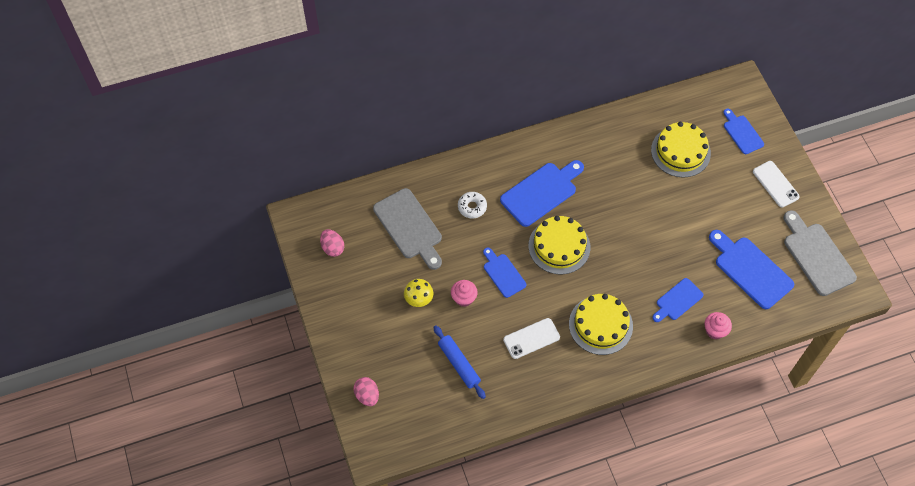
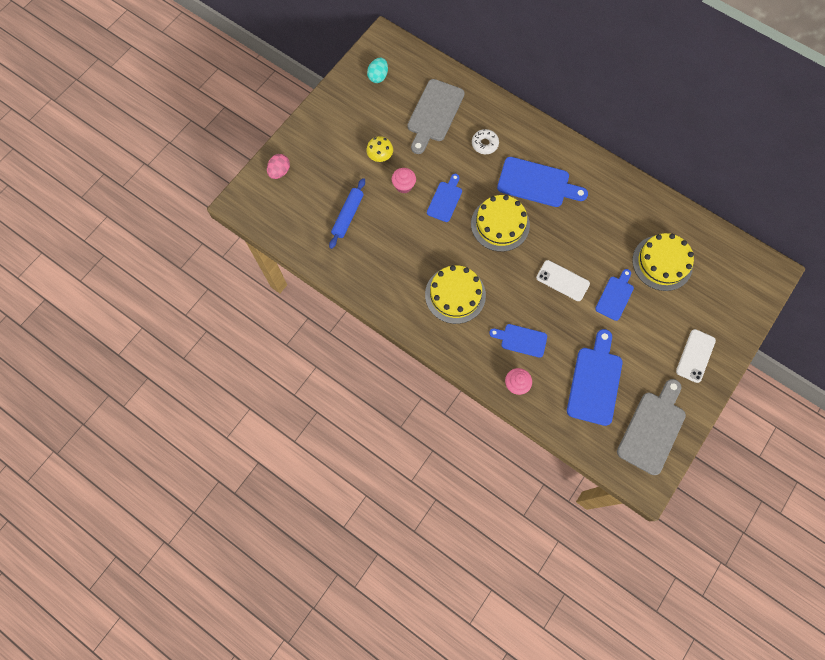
camera: 55 degrees right, 10 degrees up
(332, 248) = (378, 76): pink egg -> turquoise egg
(531, 338) = (406, 252): white phone -> white phone (562, 280)
(742, 133) = (722, 300): blue cutting board -> blue cutting board (615, 296)

